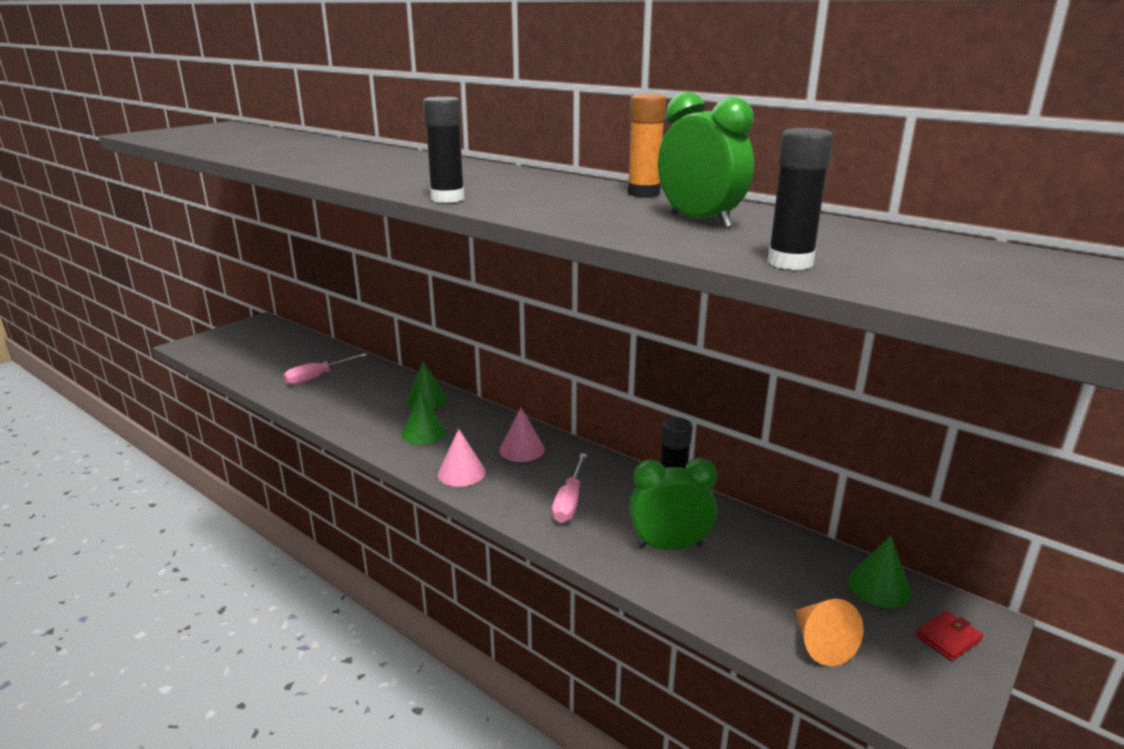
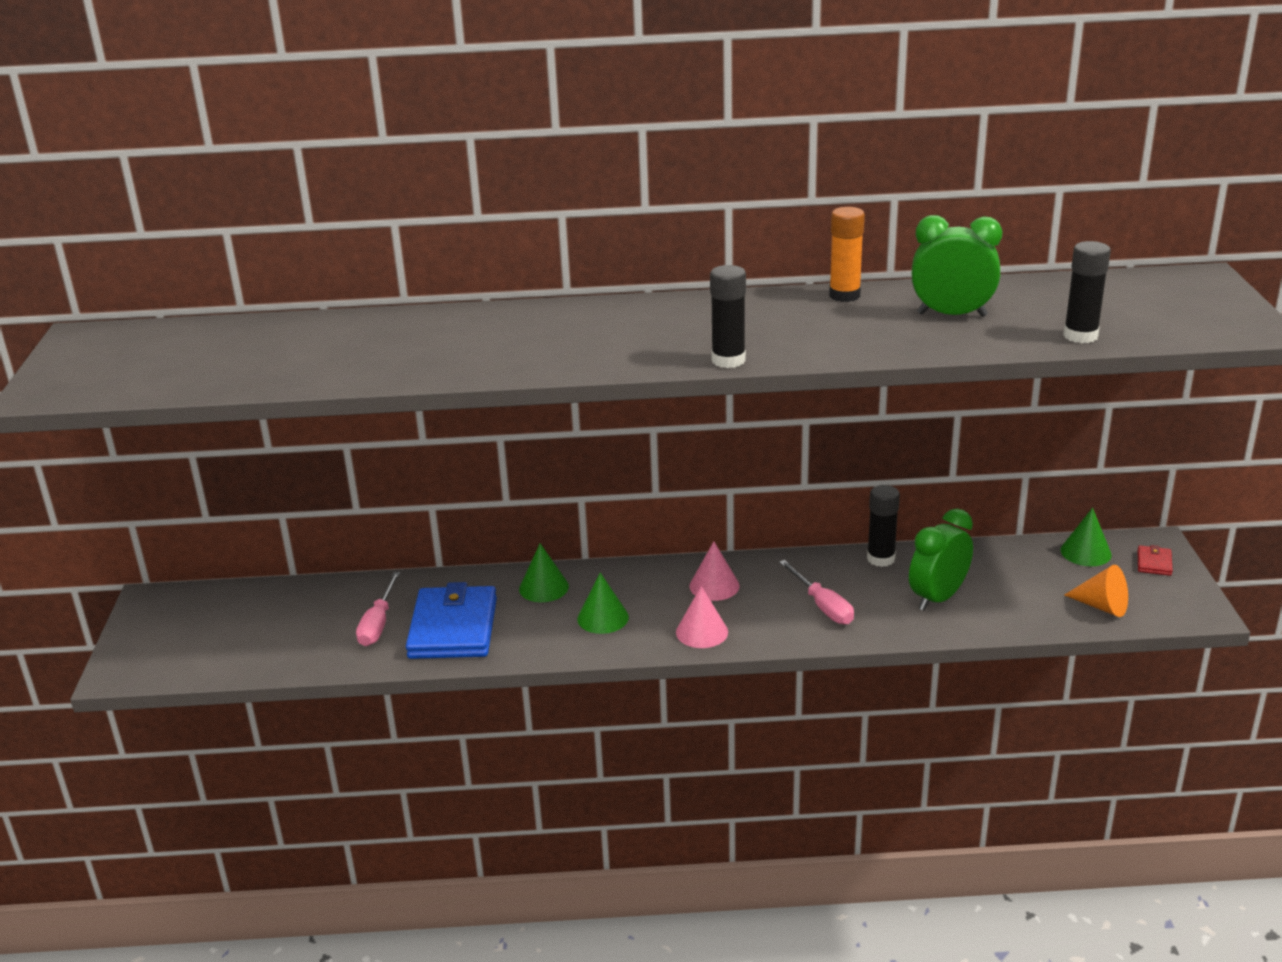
camera: 40 degrees left, 5 degrees up
(343, 397) = (453, 628): none -> blue wallet

